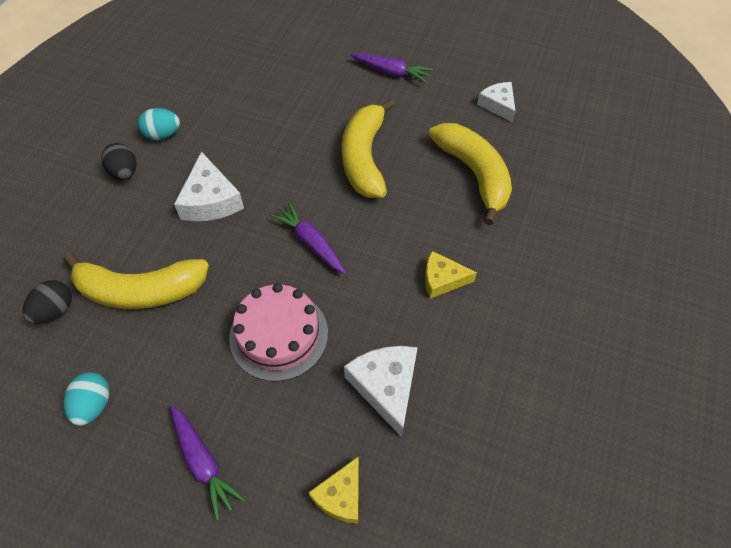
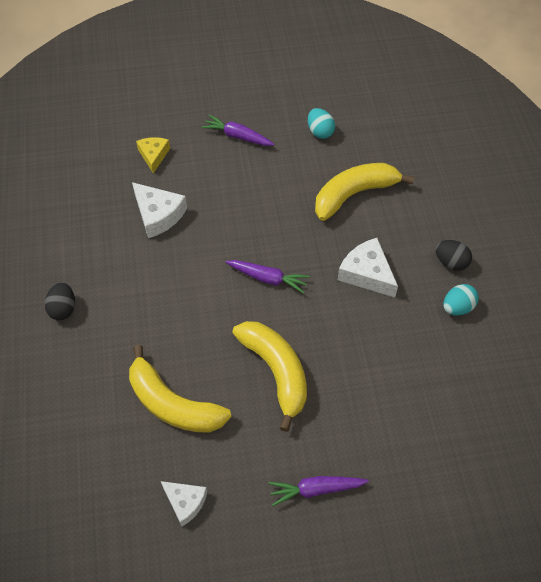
camera: 150 degrees right, 0 degrees up
(55, 311) = (393, 160): black egg -> black egg (63, 309)
(278, 335) = (244, 211): pink cake -> none
(442, 279) = (155, 298): yellow cheese -> none

